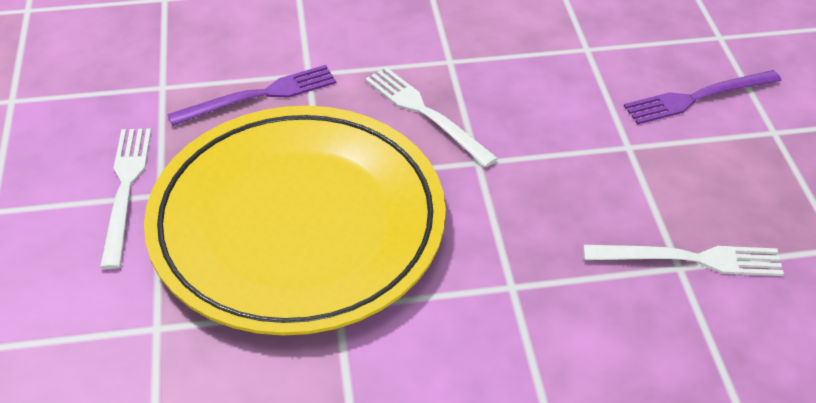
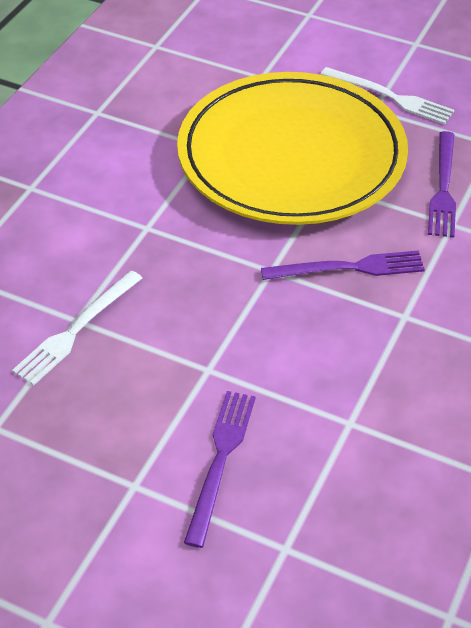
camera: 125 degrees right, 0 degrees up
(425, 113) = (349, 268): white fork -> purple fork

